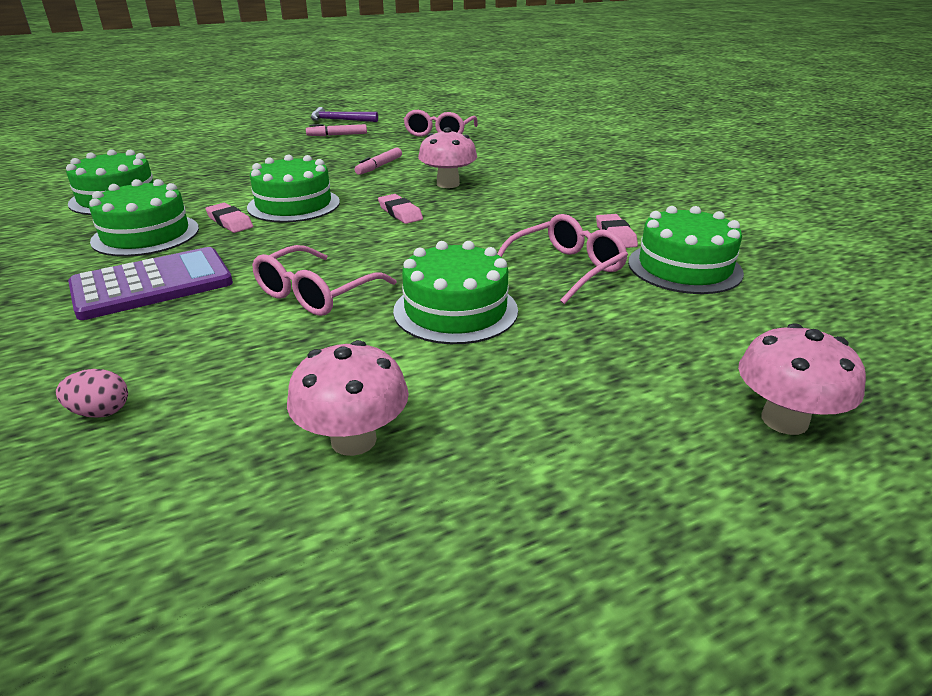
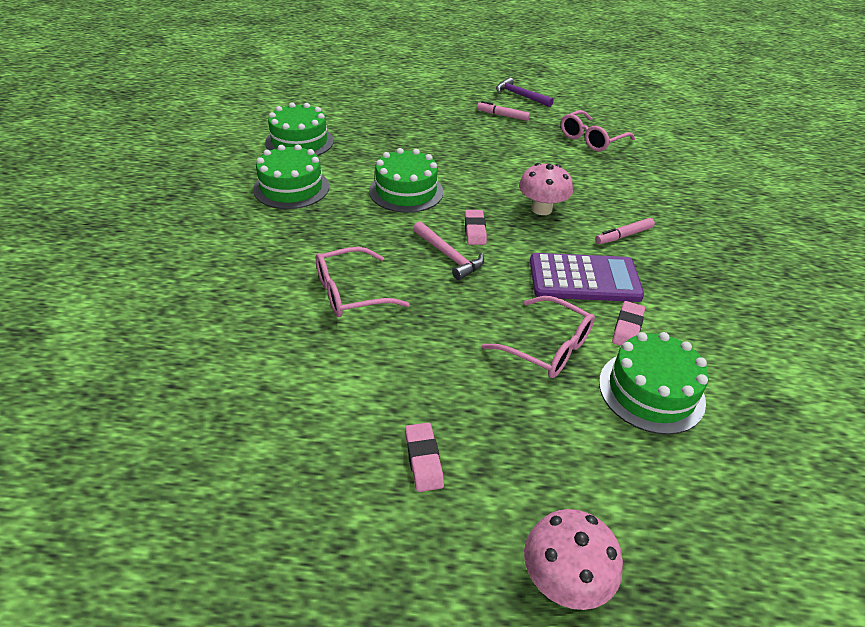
camera: 30 degrees right, 10 degrees up
(100, 412) = (169, 338): pink egg -> none
(152, 285) = (263, 240): purple calculator -> purple calculator (584, 279)
(230, 222) = (350, 194): pink eraser -> pink eraser (423, 459)
(353, 440) = (275, 431): pink mushroom -> none
(379, 166) = (504, 167): pink marker -> pink marker (623, 235)
(395, 237) = (449, 256): none -> pink hammer
(455, 310) = (427, 352): green cake -> none
(565, 269) = (547, 347): pink glasses -> pink glasses turned 45 degrees clockwise

